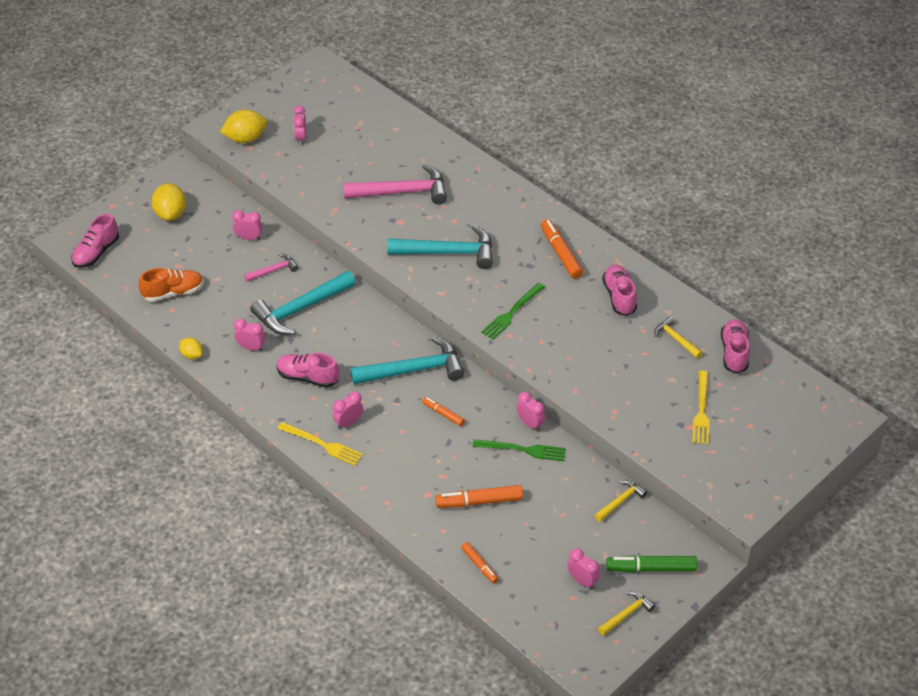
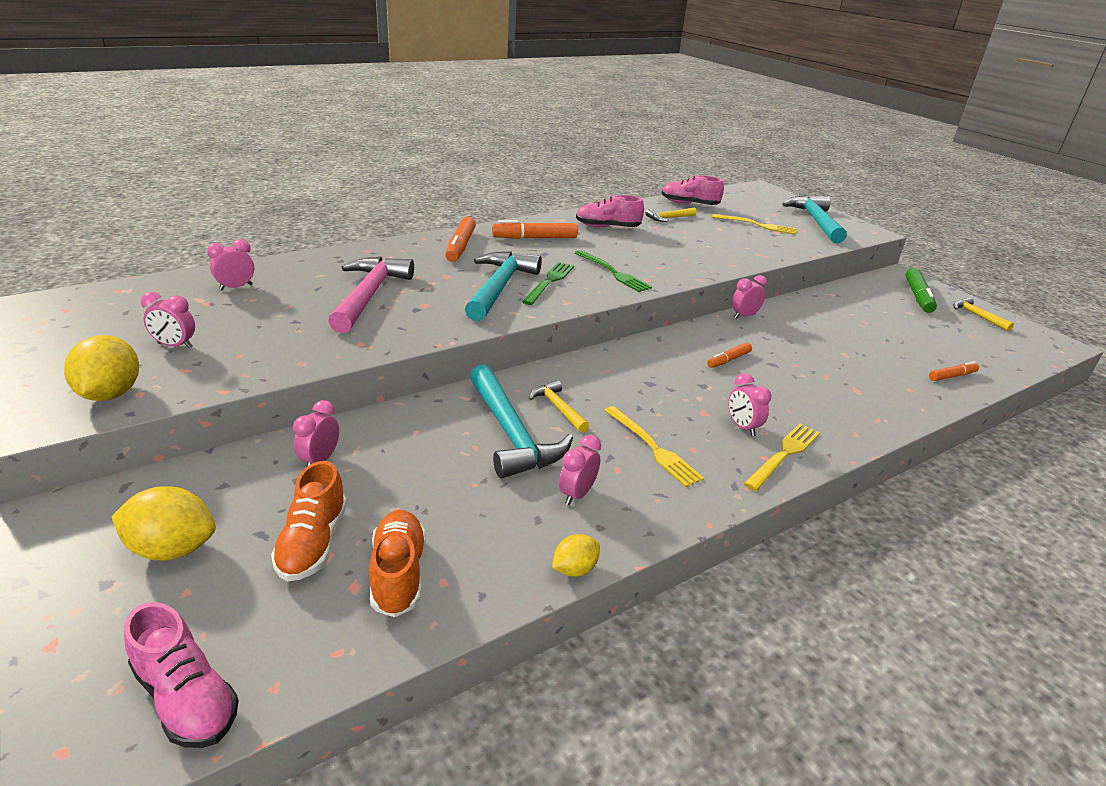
camera: 80 degrees left, 15 degrees down
(186, 257) = (313, 543): none -> orange shoe
(273, 270) = (413, 446): pink hammer -> none
(308, 377) = (653, 448): pink shoe -> yellow fork
(414, 370) = (654, 366): turquoise hammer -> turquoise hammer (815, 221)
(479, 501) = (859, 361): orange marker -> orange marker (460, 246)
(523, 450) = (781, 326): green fork -> green fork (549, 282)
(582, 581) = (947, 328): pink clock -> pink clock (236, 287)
(620, 501) = (841, 294): yellow hammer -> yellow hammer (558, 408)

